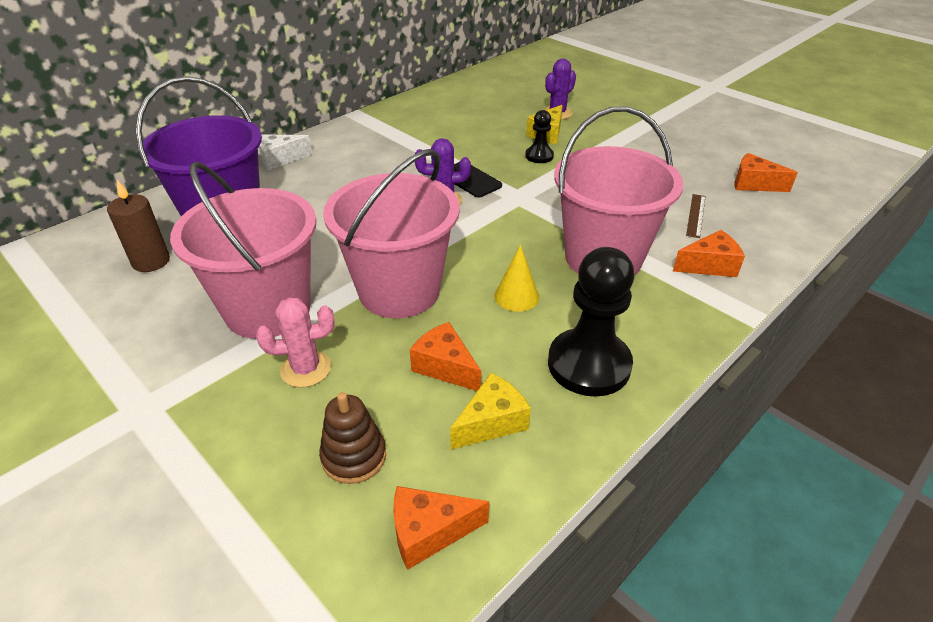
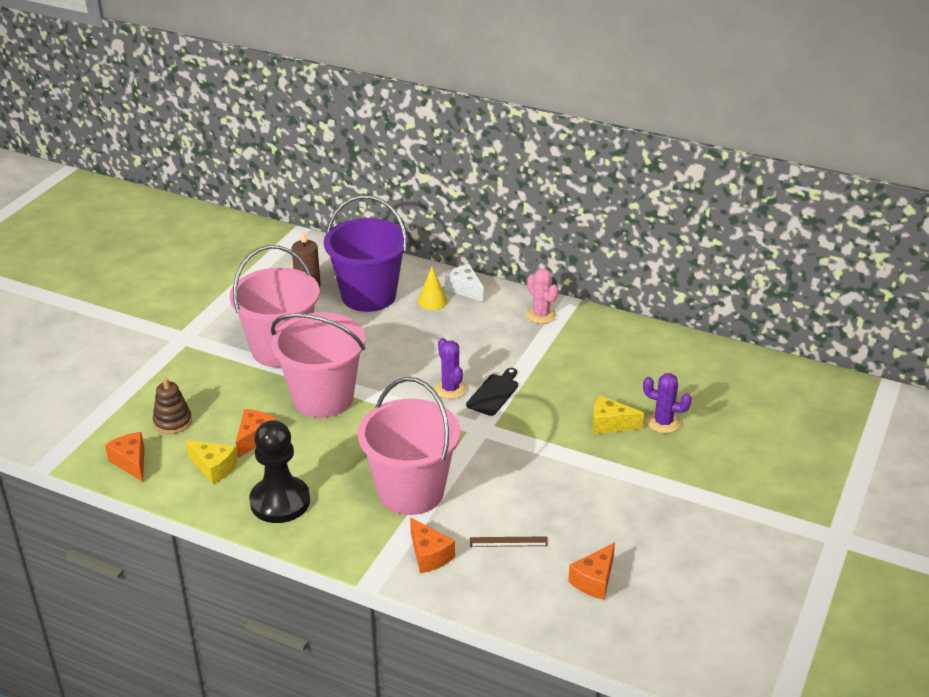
camera: 70 degrees right, 5 degrees down
(306, 369) = (233, 383): pink cactus -> pink cactus (541, 315)
(516, 296) = (340, 454): yellow cone -> yellow cone (432, 301)
(539, 156) = (561, 427): black pawn -> none
(753, 184) = (594, 580): orange cheese -> orange cheese turned 150 degrees counterclockwise

